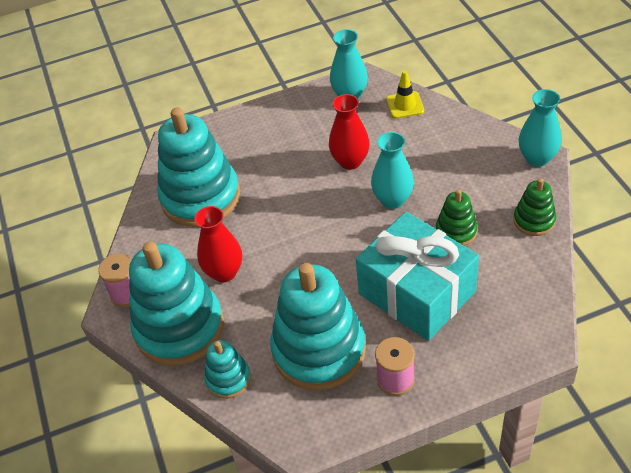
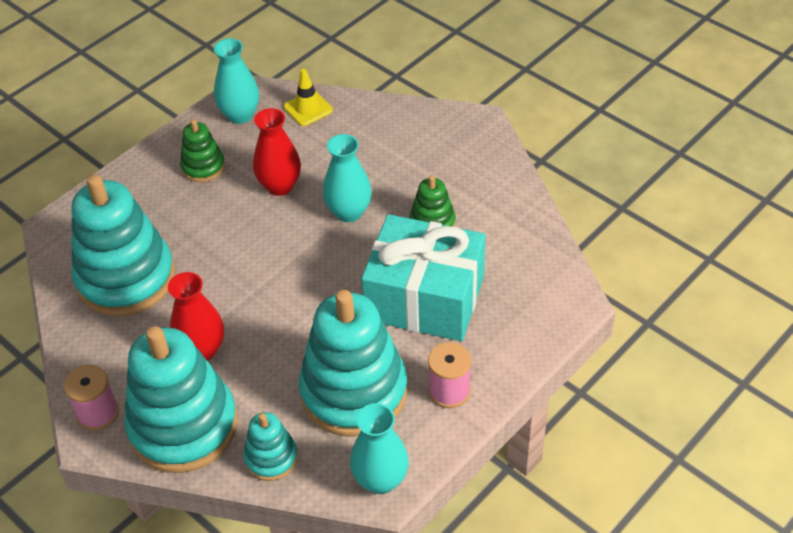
camera: 30 degrees left, 0 degrees up
(534, 220) = (504, 187): green stacking toy -> green stacking toy (203, 167)
(537, 158) = (475, 124): turquoise vase -> turquoise vase (380, 480)

